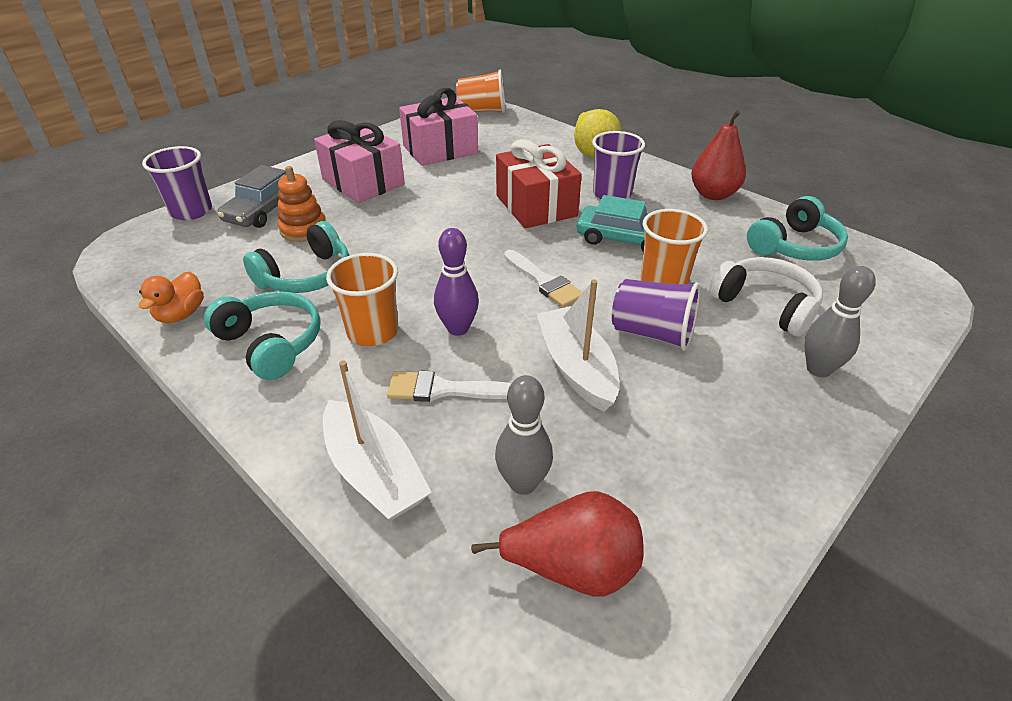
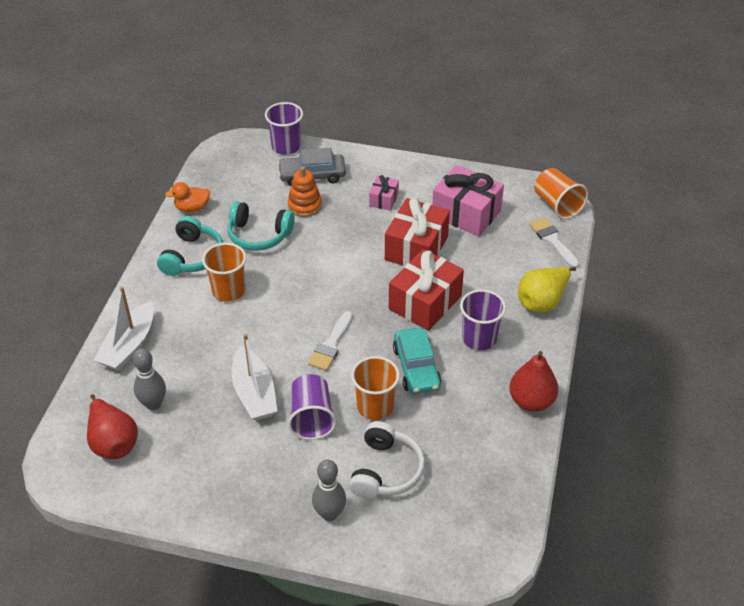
camera: 60 degrees right, 5 degrees up
(363, 182) = (383, 199): pink gift -> pink gift, size x0.51
(443, 389) = (200, 343): white brush -> white brush (552, 240)
(455, 187) = (416, 248): none -> red gift
(458, 328) = (255, 325): purple bowling pin -> none
(576, 368) = (254, 393): white boat -> white boat turned 120 degrees clockwise
(795, 246) = (484, 473): turquoise headphones -> none

